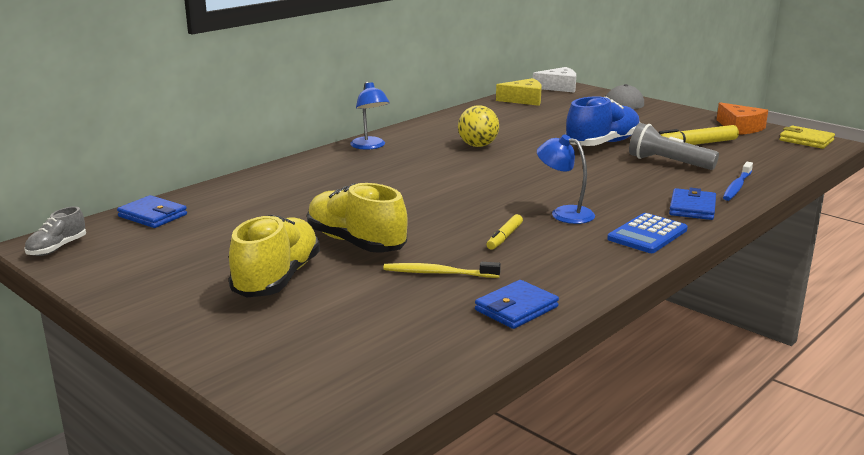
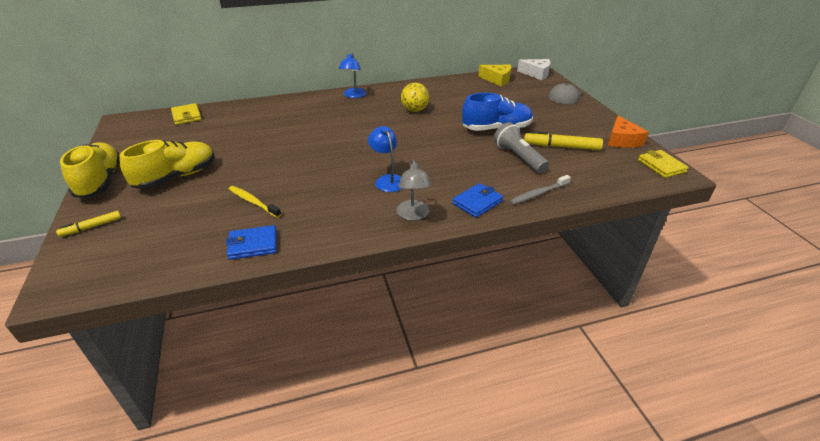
camera: 30 degrees right, 15 degrees up
(57, 248) = (123, 125): grey shoe -> none
(153, 215) = (187, 116): blue wallet -> yellow wallet
(356, 243) = (246, 165): yellow shoe -> yellow shoe (100, 181)
(504, 237) = (326, 187): yellow marker -> yellow marker (91, 227)
(647, 234) = (413, 215): blue calculator -> grey lamp
(737, 187) = (538, 194): blue toothbrush -> grey toothbrush

